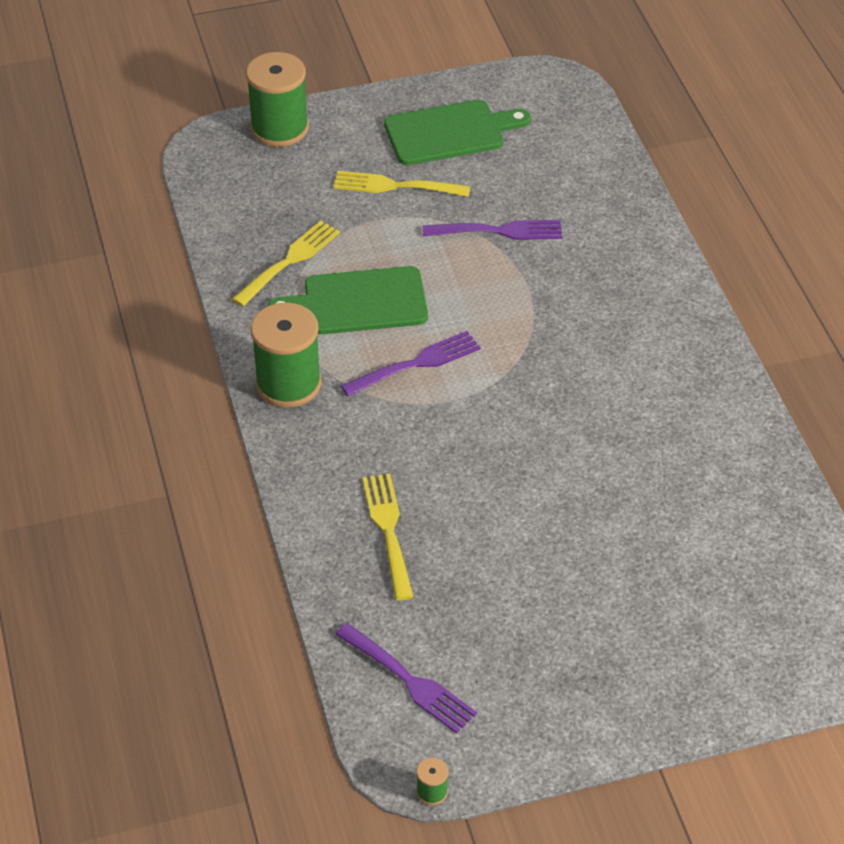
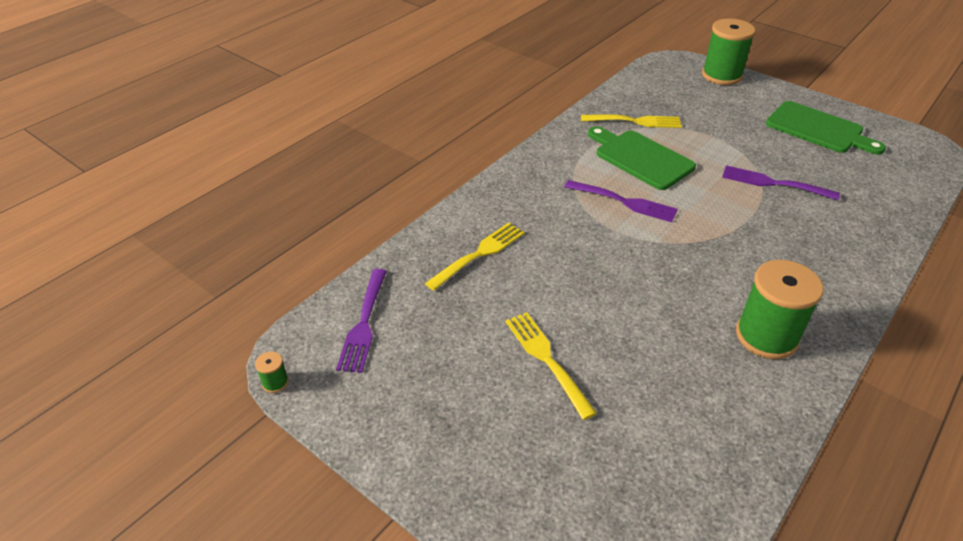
camera: 55 degrees right, 5 degrees down
(288, 384) = (547, 162): green spool -> green spool (766, 336)
(396, 186) = (746, 130): yellow fork -> yellow fork (547, 360)
(497, 231) = (774, 183): purple fork -> purple fork turned 150 degrees clockwise

